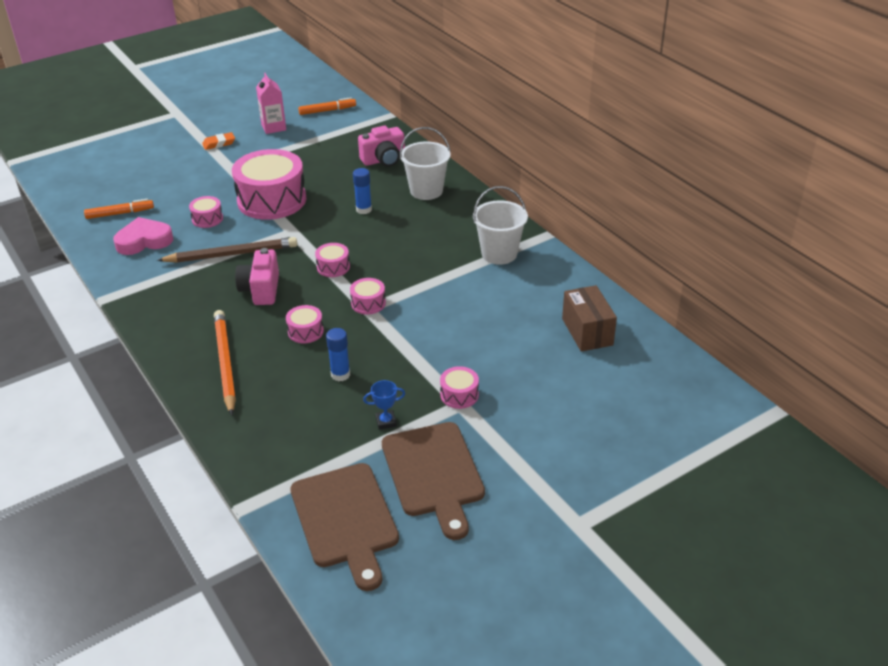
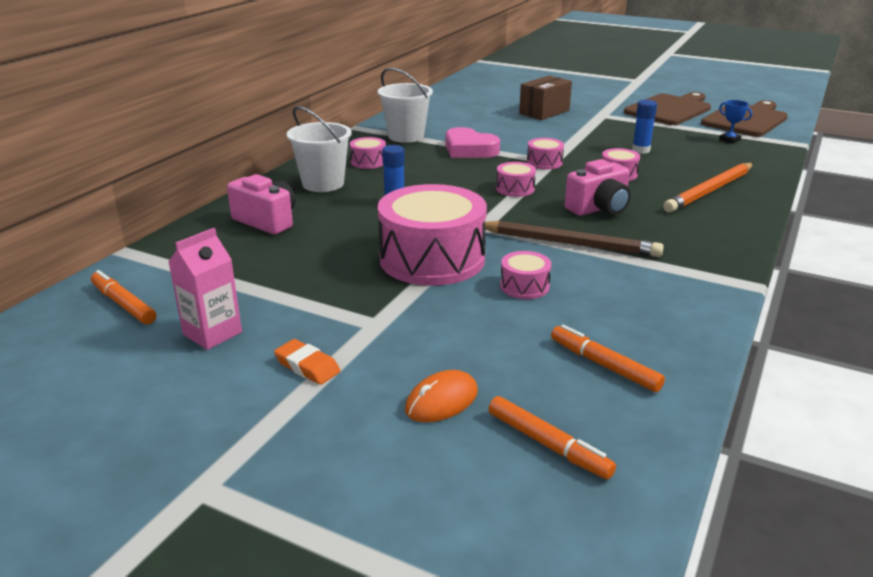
camera: 120 degrees left, 10 degrees down
(100, 180) = (548, 445): none -> orange marker
(144, 241) = (629, 311): pink heart -> pink heart (469, 149)
(155, 167) = (441, 401): none -> orange mouse
(231, 254) = (569, 243): brown pencil -> brown pencil turned 150 degrees clockwise
(386, 422) = (656, 128): blue trophy -> blue trophy (729, 140)
(459, 395) = (594, 116): pink drum -> pink drum (368, 162)
(587, 332) = (471, 99): brown box -> brown box (544, 112)

